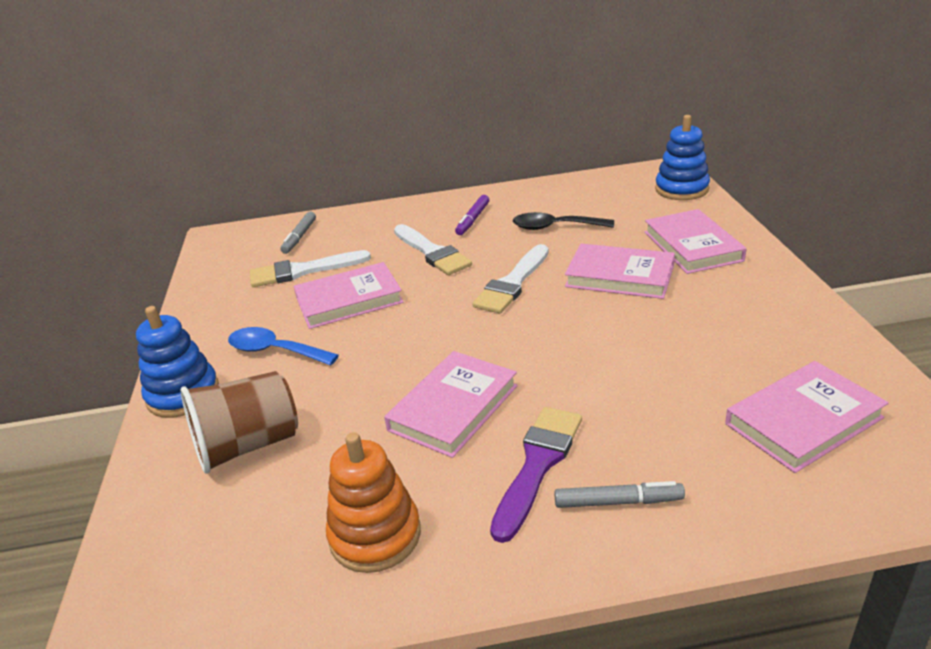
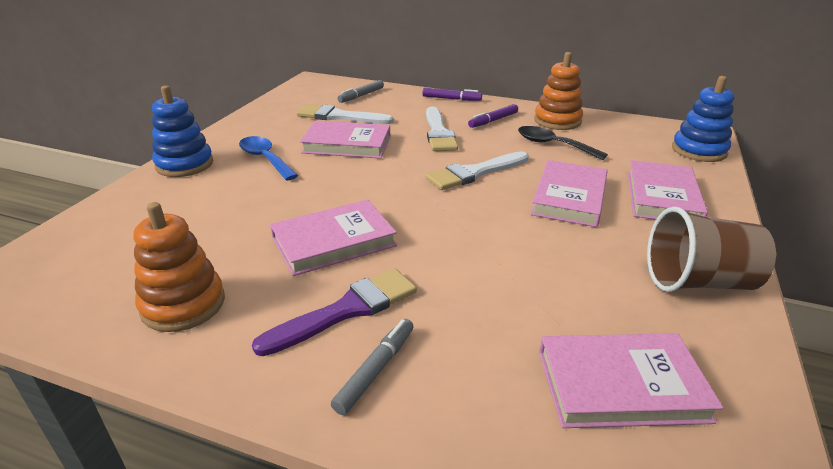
camera: 25 degrees right, 0 degrees up
(248, 445) = (182, 210): brown cup -> brown cup (698, 282)
(404, 208) = (451, 99): none -> purple marker
(534, 199) = (557, 121): none -> orange stacking toy
(618, 502) = (375, 370): grey marker -> grey marker turned 90 degrees counterclockwise
(620, 276) = (569, 197): pink book -> pink book turned 60 degrees clockwise

